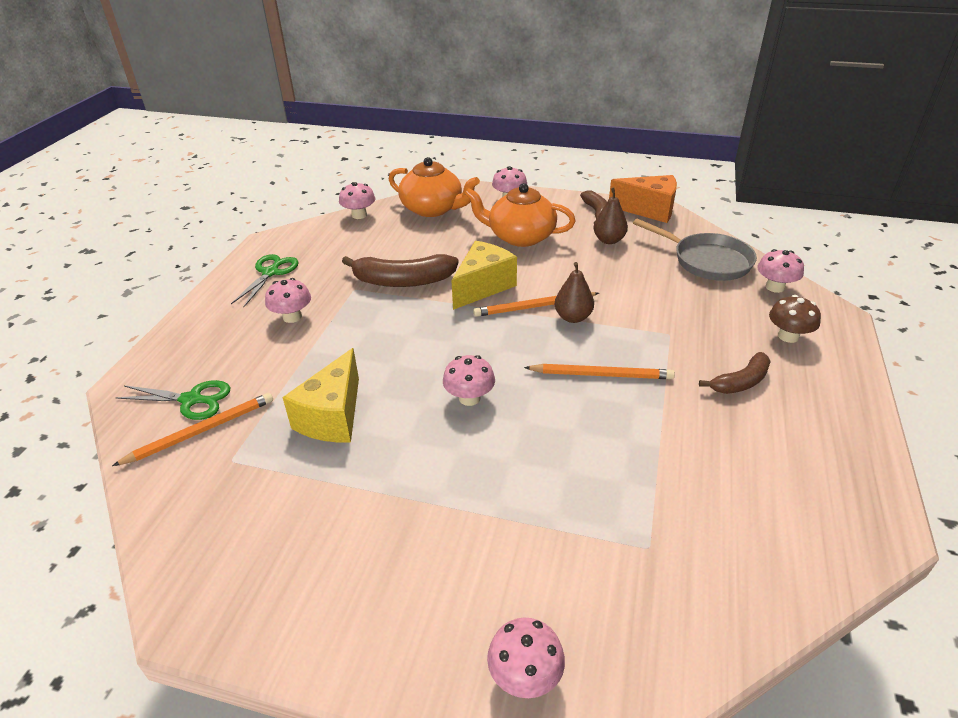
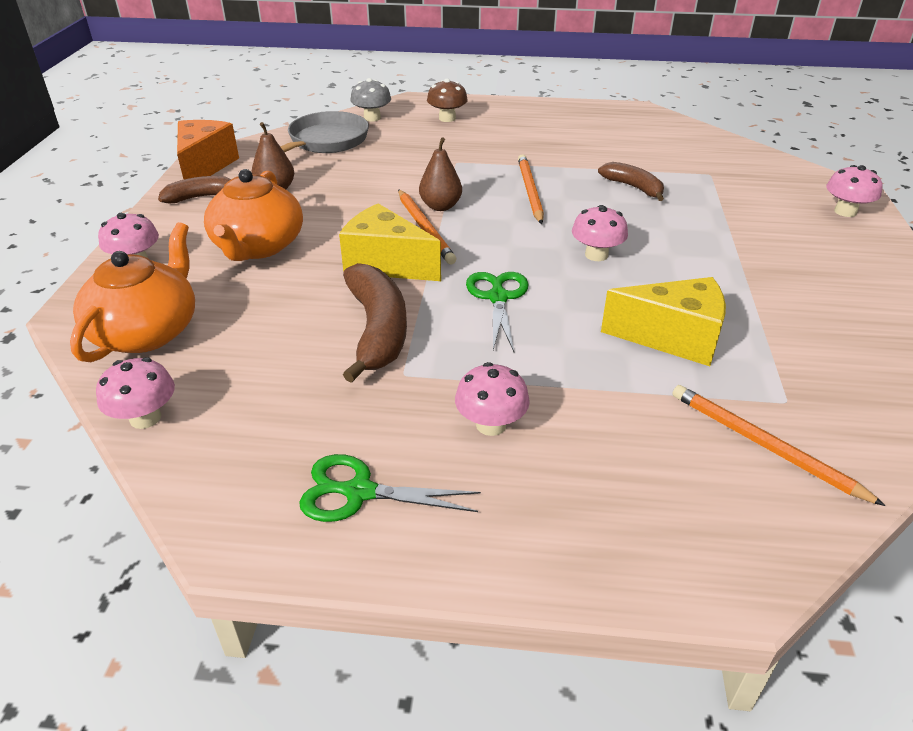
camera: 100 degrees left, 0 degrees up
(192, 400) = (718, 478): green scissors -> green scissors (498, 297)
(740, 382) = (515, 138): brown banana -> brown banana (633, 187)
(775, 287) = (372, 118): pink mushroom -> grey mushroom

